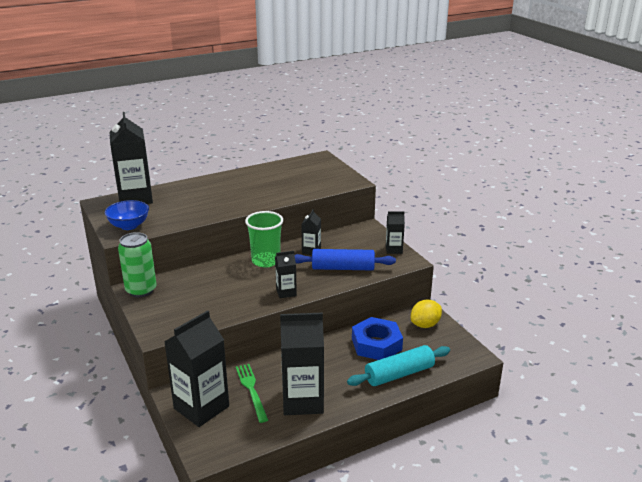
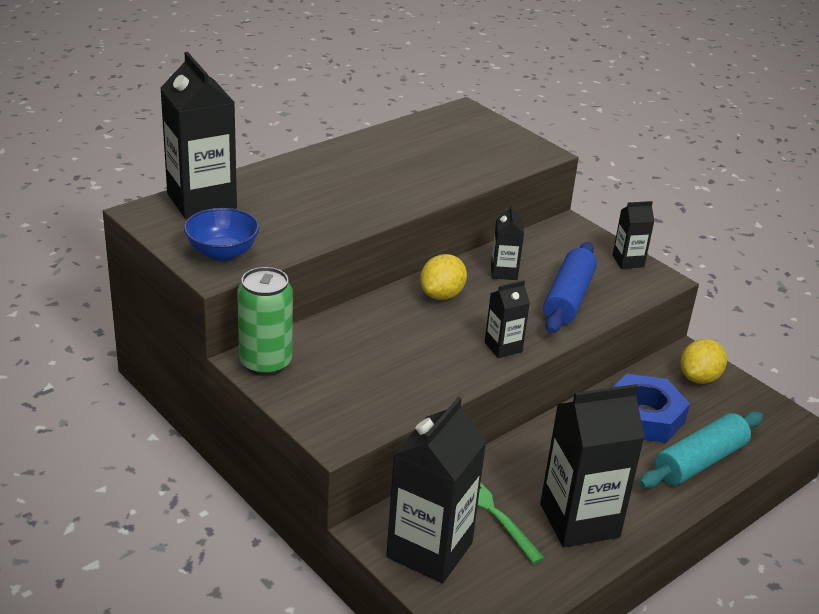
camera: 15 degrees left, 5 degrees up
(266, 261) = (442, 295): green cup -> yellow lemon
(343, 268) = (568, 298): blue rolling pin -> blue rolling pin turned 60 degrees counterclockwise

